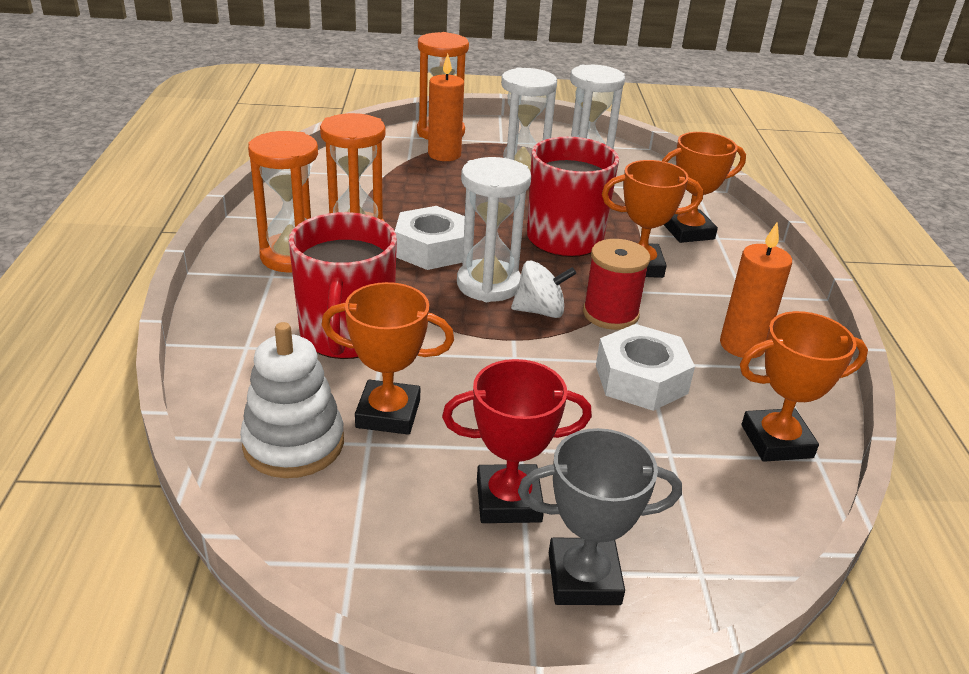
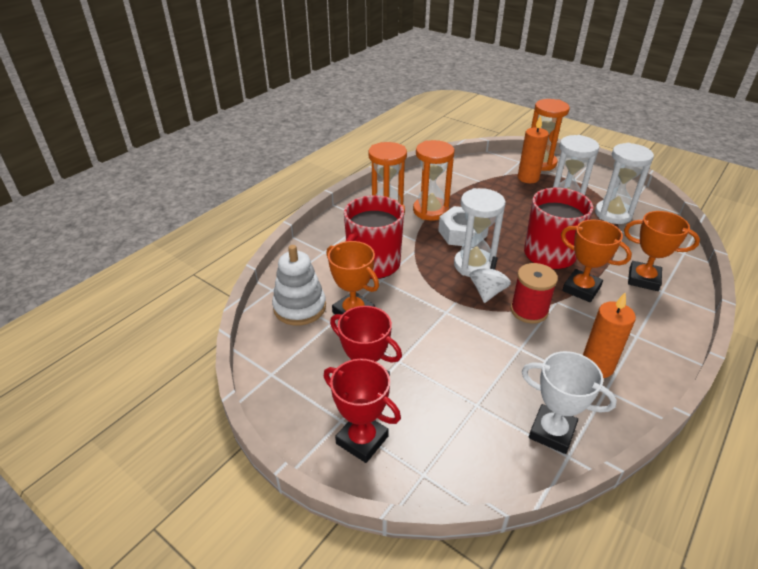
camera: 40 degrees right, 5 degrees up
(540, 311) = (487, 292): white spinning top -> white spinning top turned 105 degrees counterclockwise
(584, 578) = (362, 440): grey trophy -> red trophy
(641, 379) = (505, 356): white nut -> none
(776, 441) = (552, 432): orange trophy -> white trophy

